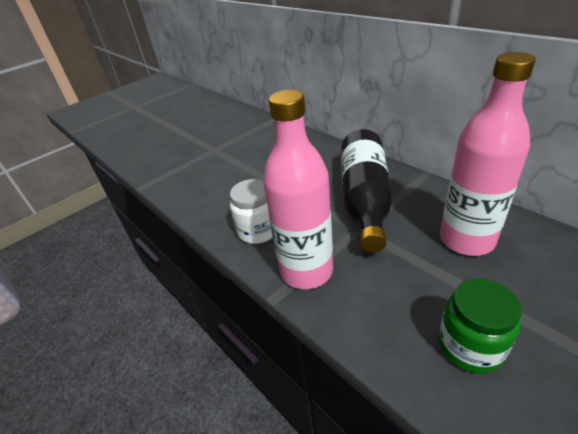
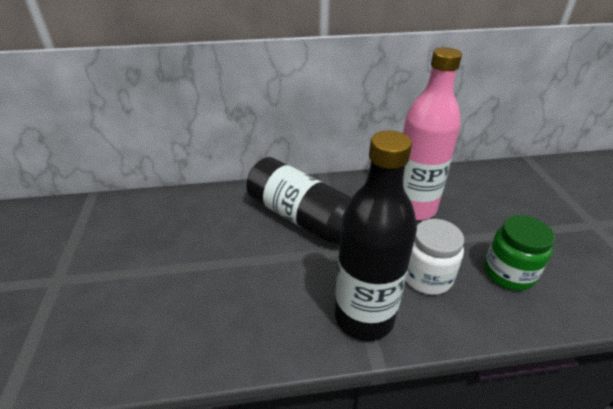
camera: 60 degrees left, 0 degrees up
(258, 230) = (268, 322): white jar -> white jar (427, 277)
(306, 271) = (364, 317): pink bottle -> black bottle

